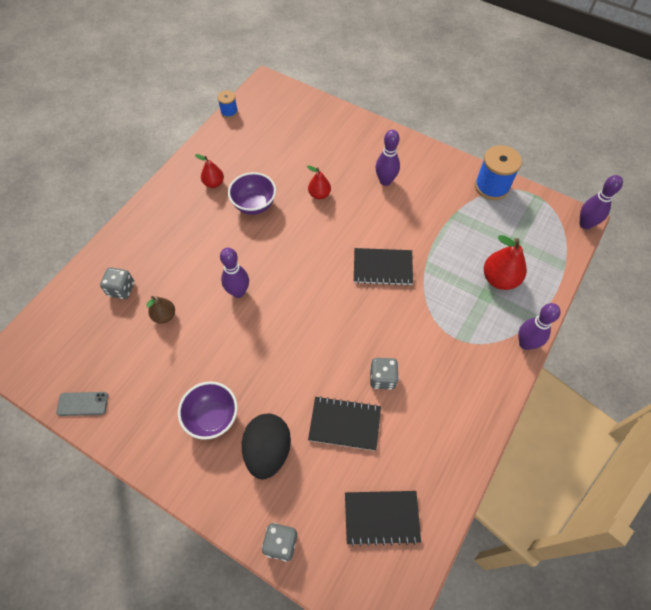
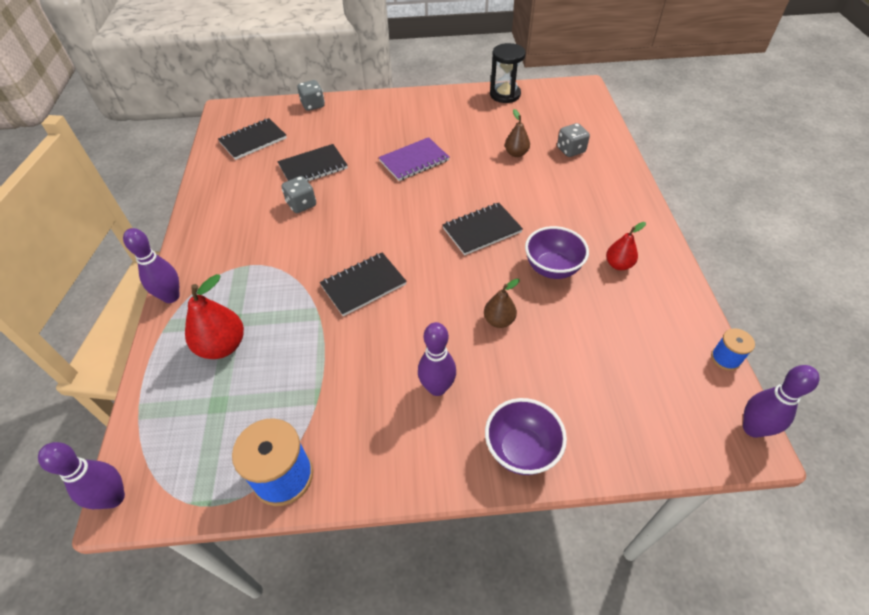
camera: 145 degrees right, 10 degrees down
(82, 404) = (505, 94): grey phone -> black hourglass
(212, 417) = (413, 127): purple bowl -> purple bowl (521, 450)
(238, 292) = (479, 195): purple bowling pin -> purple bowling pin (752, 428)
(252, 367) = (414, 161): none -> purple notebook
(267, 260) = (482, 230): none -> black notebook
(268, 450) = (358, 131): black egg -> none
(319, 194) = (499, 320): red pear -> brown pear

